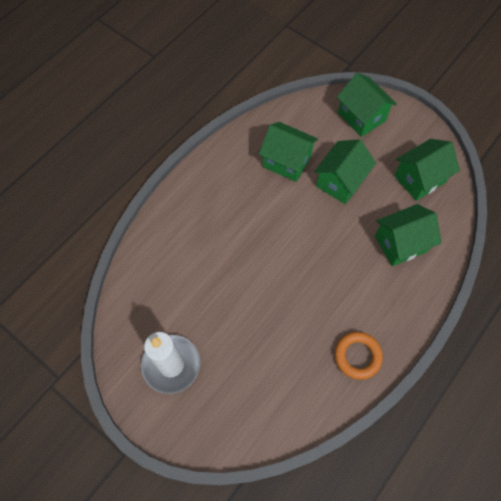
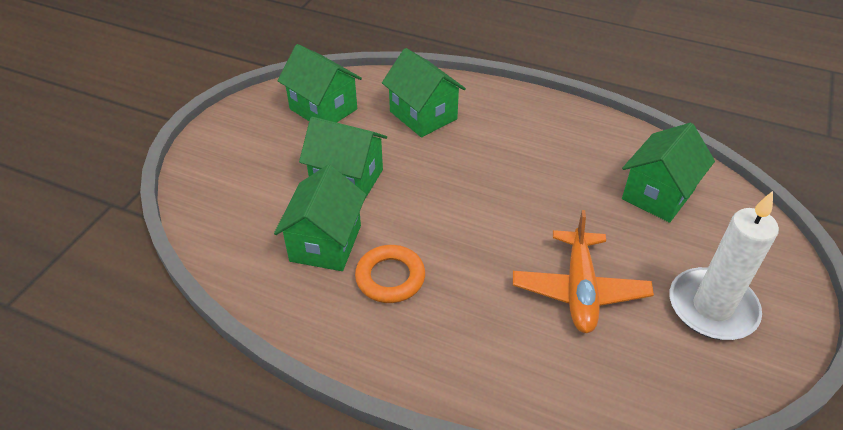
camera: 105 degrees left, 20 degrees down
(209, 290) = (579, 290): none -> orange plane
(357, 356) = (583, 132): orange ring -> orange ring (390, 277)
(361, 117) = (226, 173): green house -> green house (658, 194)

